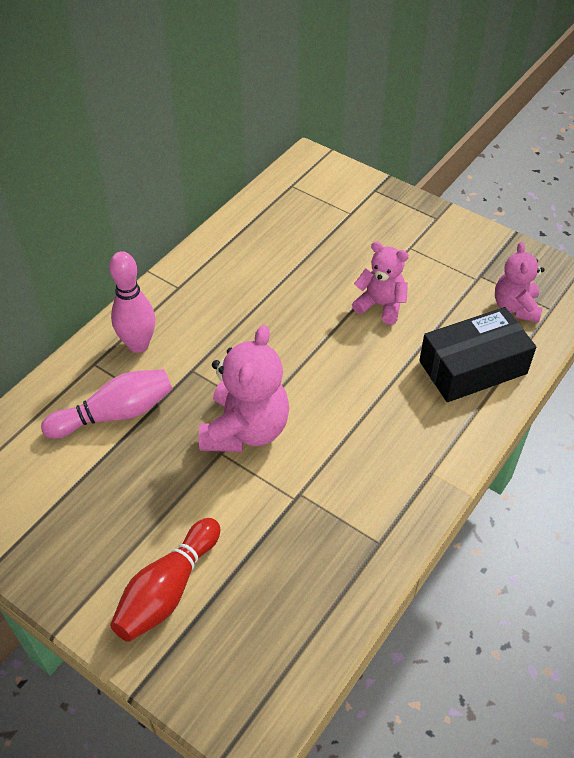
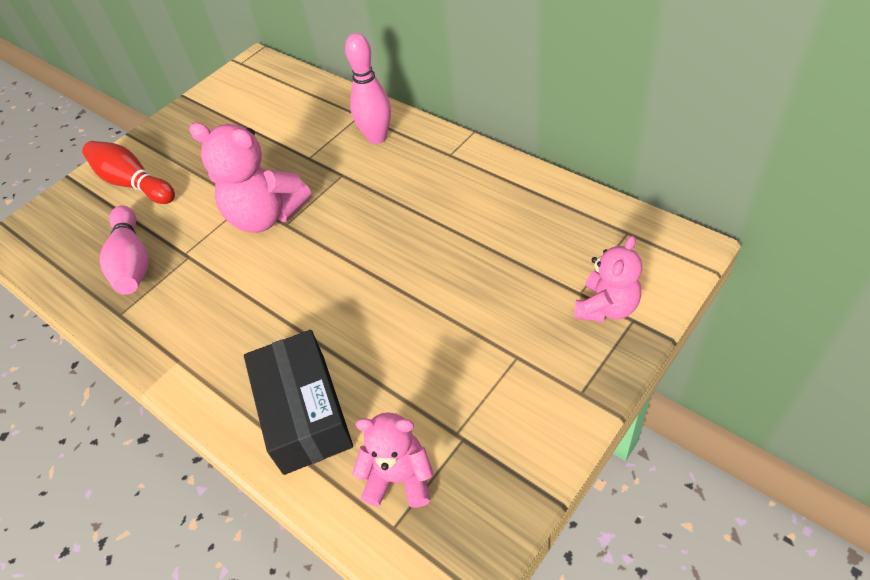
camera: 100 degrees right, 0 degrees up
(115, 414) = (302, 135): pink bowling pin -> pink bowling pin (133, 262)
(380, 305) = (413, 322): pink teddy bear -> pink teddy bear (606, 307)

